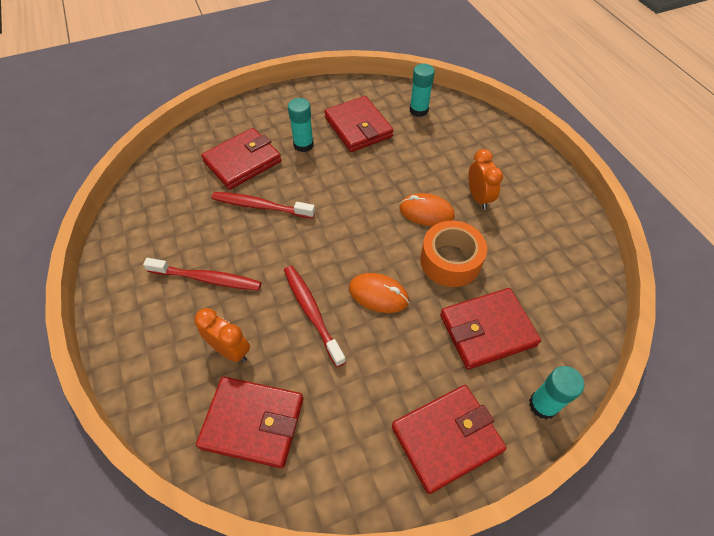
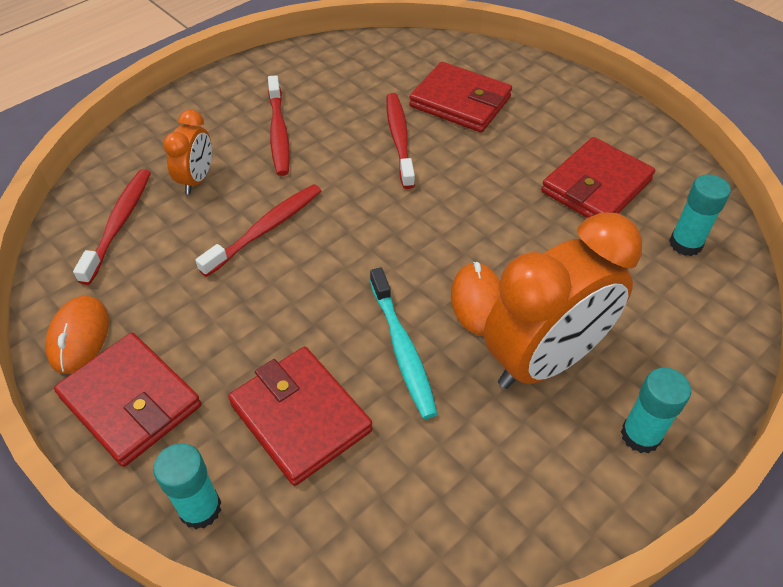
camera: 70 degrees right, 5 degrees down
(253, 423) = (119, 224): red wallet -> red toothbrush
(303, 145) = (523, 144): turquoise glue stick -> turquoise glue stick (640, 435)
(378, 294) = (314, 284): orange mouse -> orange mouse (79, 336)
(450, 261) = (402, 349): orange tape -> turquoise toothbrush
(478, 198) = (544, 360): orange clock -> orange clock, size x2.02

